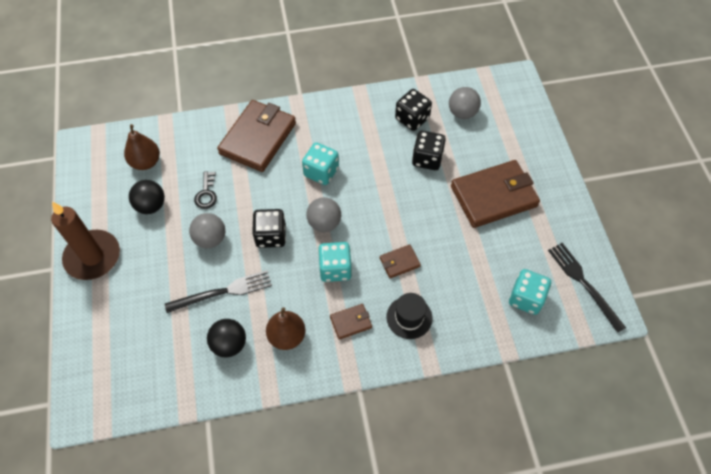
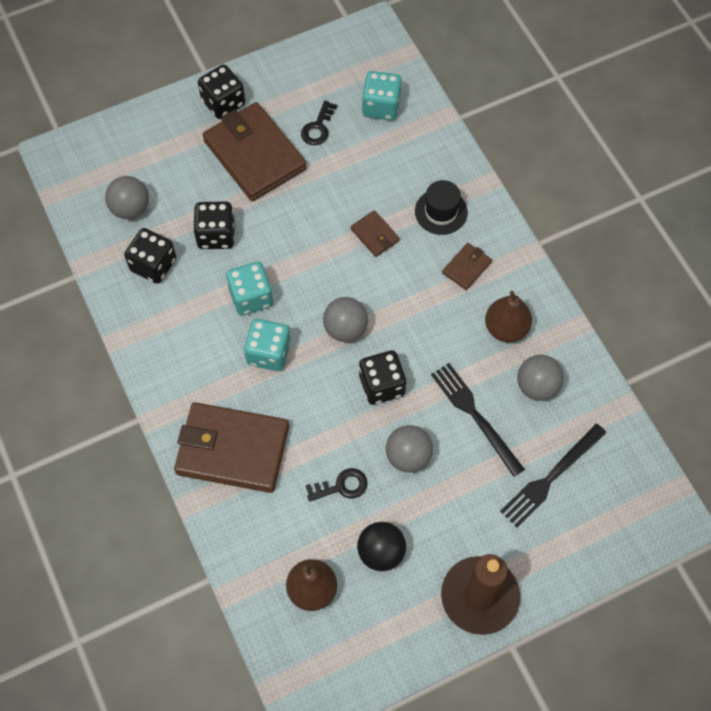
camera: 105 degrees left, 5 degrees up
(229, 344) = (537, 386): black ball -> grey ball
(335, 269) = (405, 300): turquoise dice -> turquoise dice (251, 297)
(351, 322) = (466, 267): brown wallet -> brown wallet turned 75 degrees clockwise
(512, 245) = (318, 127): none -> black key
(548, 185) = (223, 102): none -> black dice
(584, 283) = (346, 57): black fork -> black fork (551, 477)

